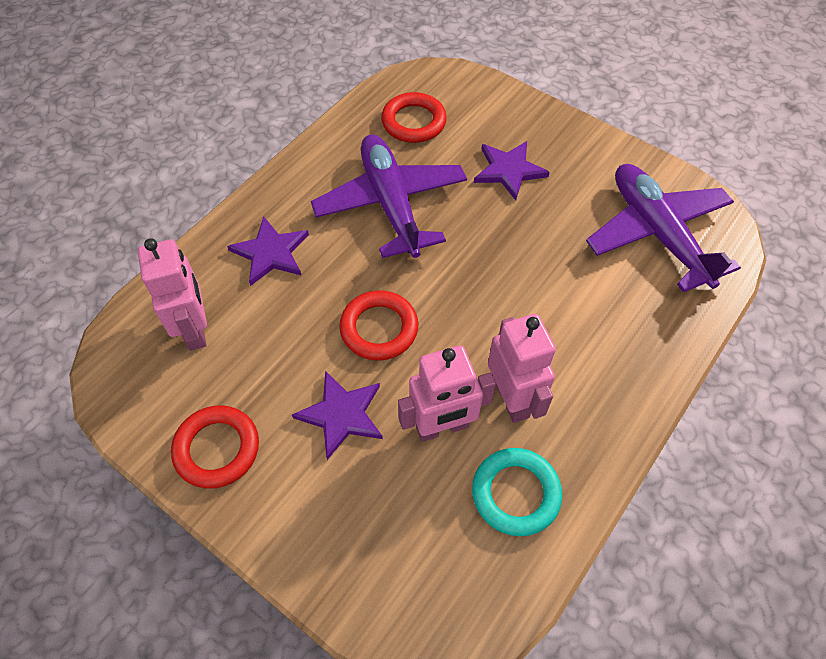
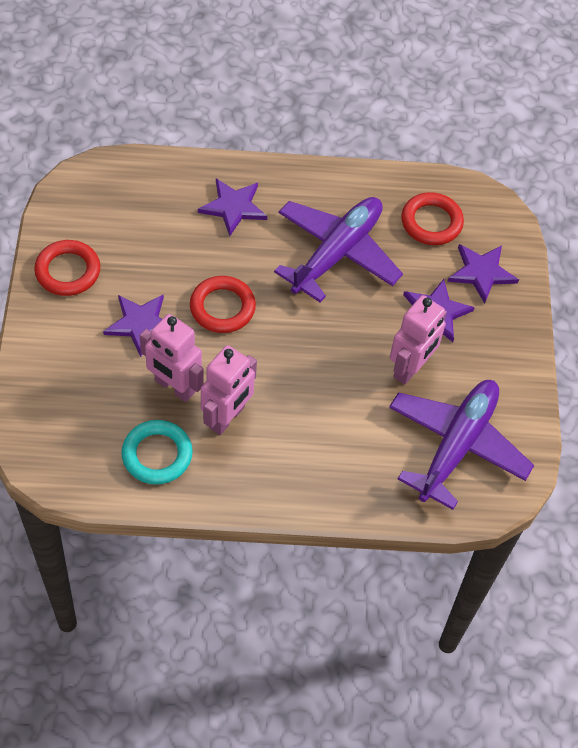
camera: 50 degrees right, 0 degrees up
(195, 329) = (140, 204): pink robot -> pink robot (410, 368)
(491, 119) = (481, 272): none -> purple star

